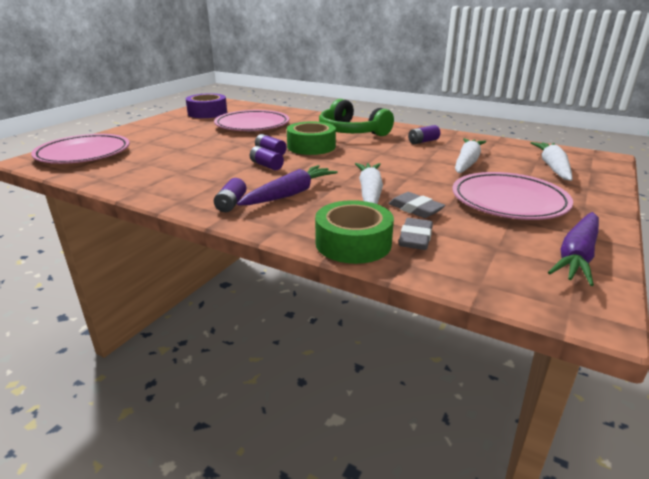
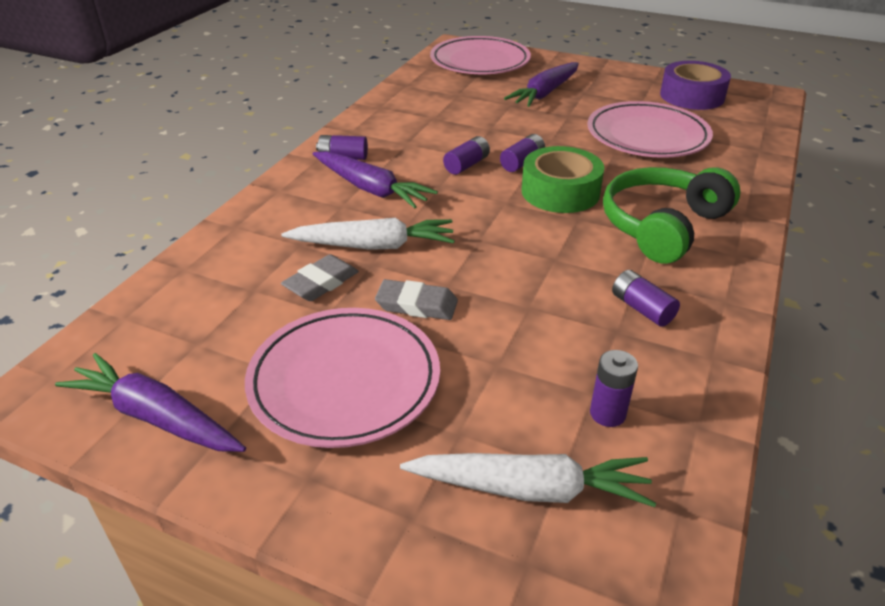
camera: 85 degrees right, 10 degrees up
(169, 140) = (545, 93): none -> purple carrot
(353, 243) = (236, 235): green tape -> none
(415, 238) = (238, 278): grey eraser -> grey eraser (417, 305)
(467, 162) = (529, 356): white carrot -> none
(499, 153) = (607, 414): none -> purple battery

